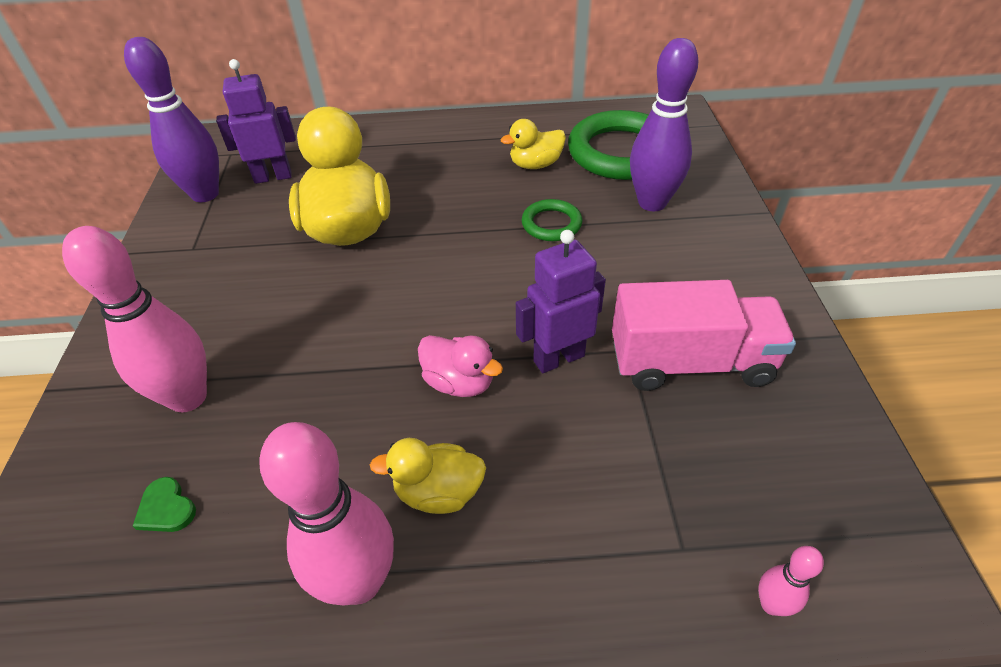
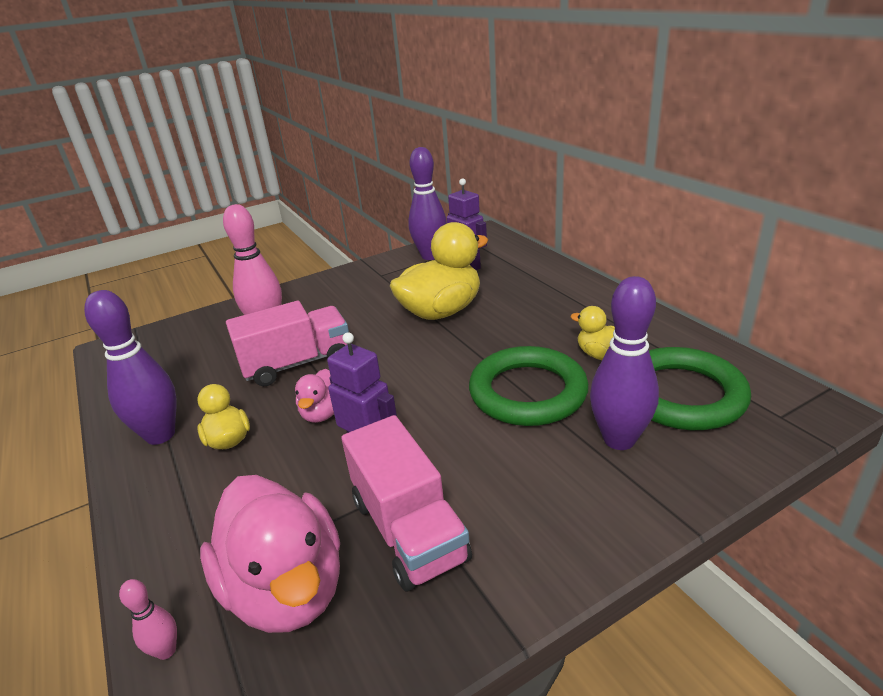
camera: 65 degrees right, 15 degrees down
(166, 508) = (194, 355): green heart -> none
(326, 383) = (297, 364): none -> pink truck
(359, 581) = (160, 435): pink bowling pin -> purple bowling pin
(551, 224) = (527, 392): green ring -> green ring, size x2.02
(726, 475) = (287, 588): none -> pink duck

